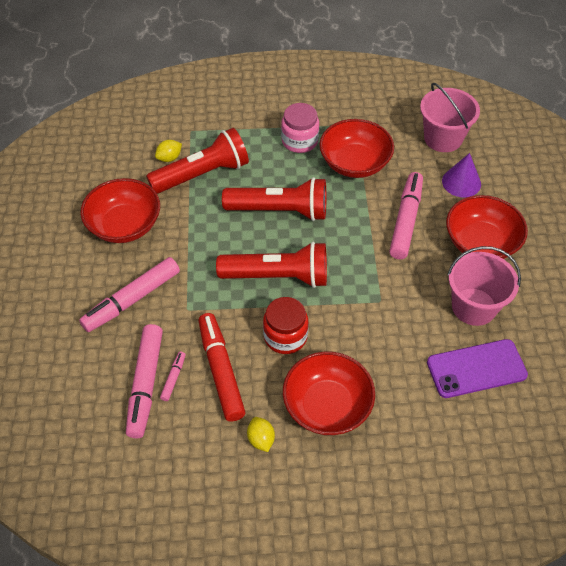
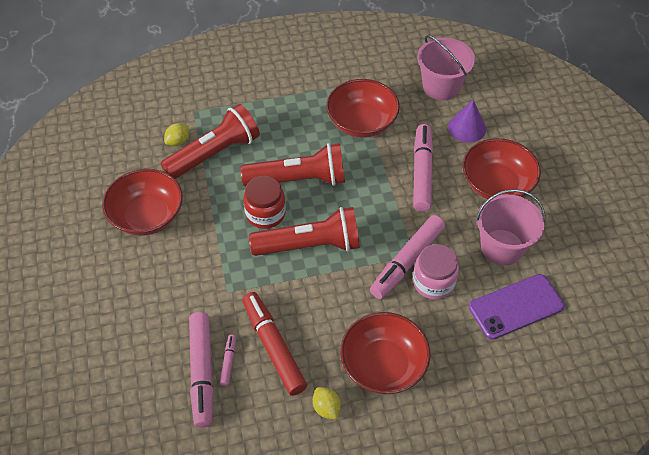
camera: 10 degrees left, 0 degrees up
(132, 300) = (170, 290): pink marker -> pink marker (407, 261)
(285, 336) = (329, 303): red jar -> red jar (265, 213)
(299, 141) = (304, 107): pink jar -> pink jar (433, 282)

